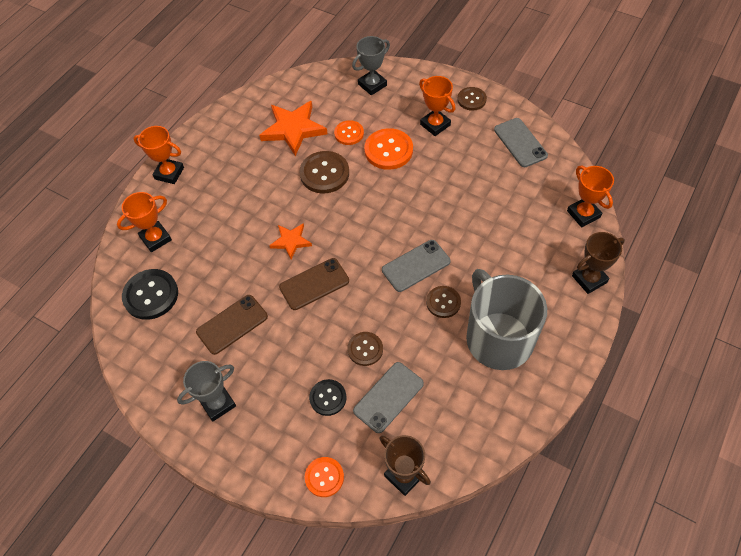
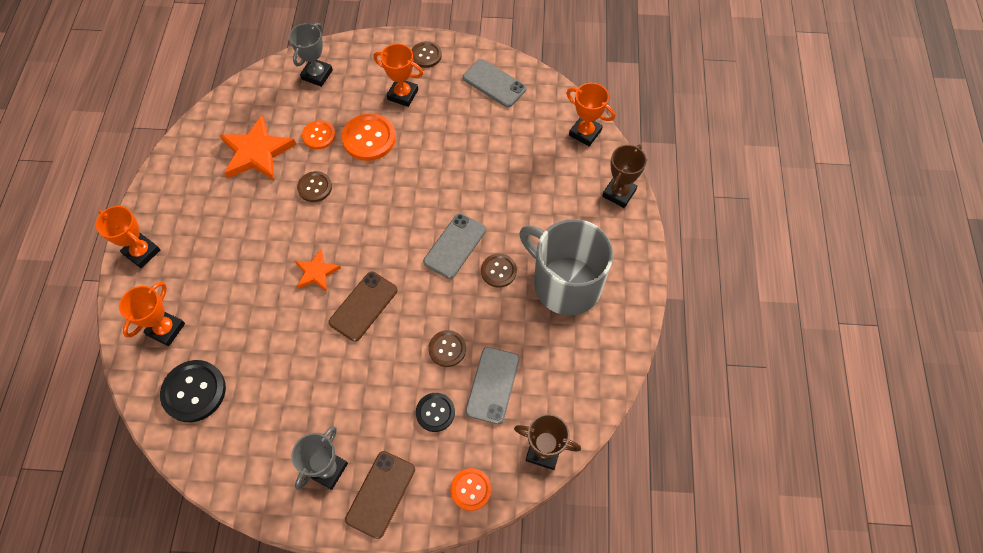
camera: 30 degrees left, 5 degrees up
(169, 173) = (142, 252): orange trophy -> orange trophy turned 45 degrees clockwise
(232, 324) = (300, 383): brown phone -> brown phone (381, 494)
(324, 173) = (315, 187): brown button -> brown button, size x0.62

